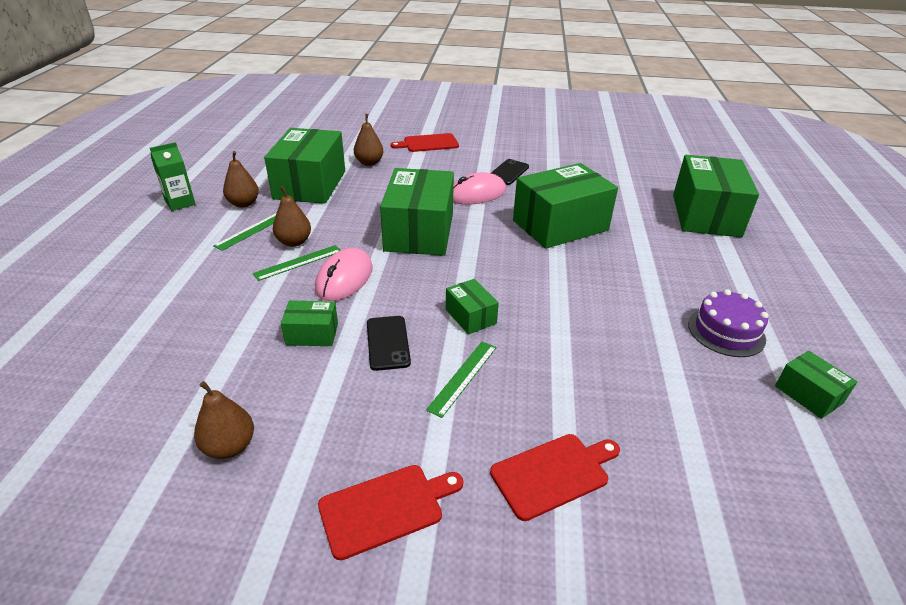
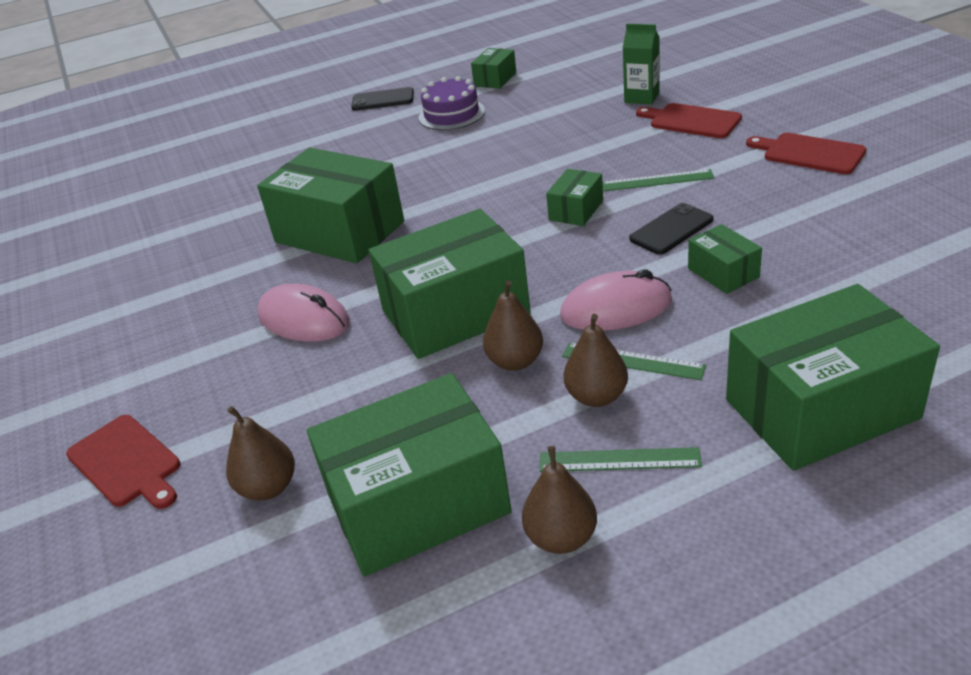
camera: 115 degrees left, 0 degrees up
(180, 203) = (653, 636): green carton -> green carton (642, 97)
(229, 446) = (884, 230): brown pear -> brown pear (515, 361)
(508, 172) = (207, 324): black phone -> black phone (383, 100)
(705, 215) = (236, 168): green box -> green box (821, 409)

